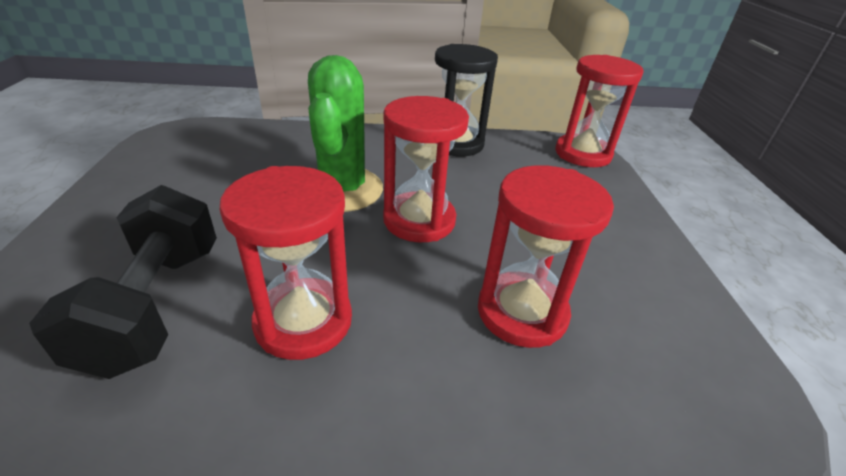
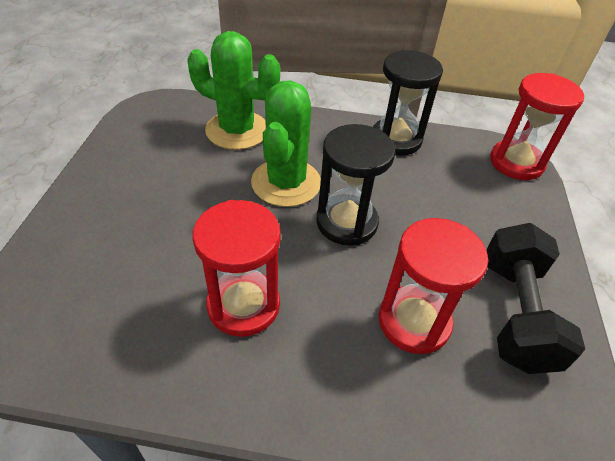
camera: 10 degrees right, 10 degrees up
(156, 305) = (139, 277): black dumbbell -> black dumbbell (515, 313)
(279, 147) = (237, 130): none -> green cactus
(419, 220) = (346, 222): red hourglass -> black hourglass

